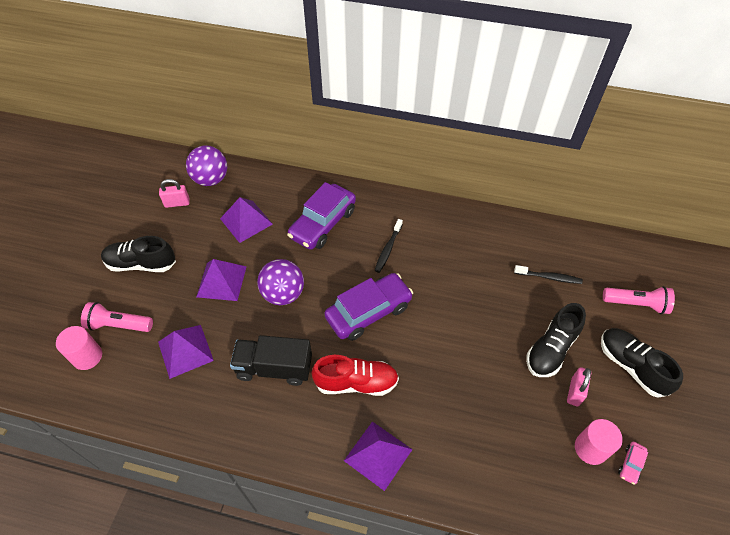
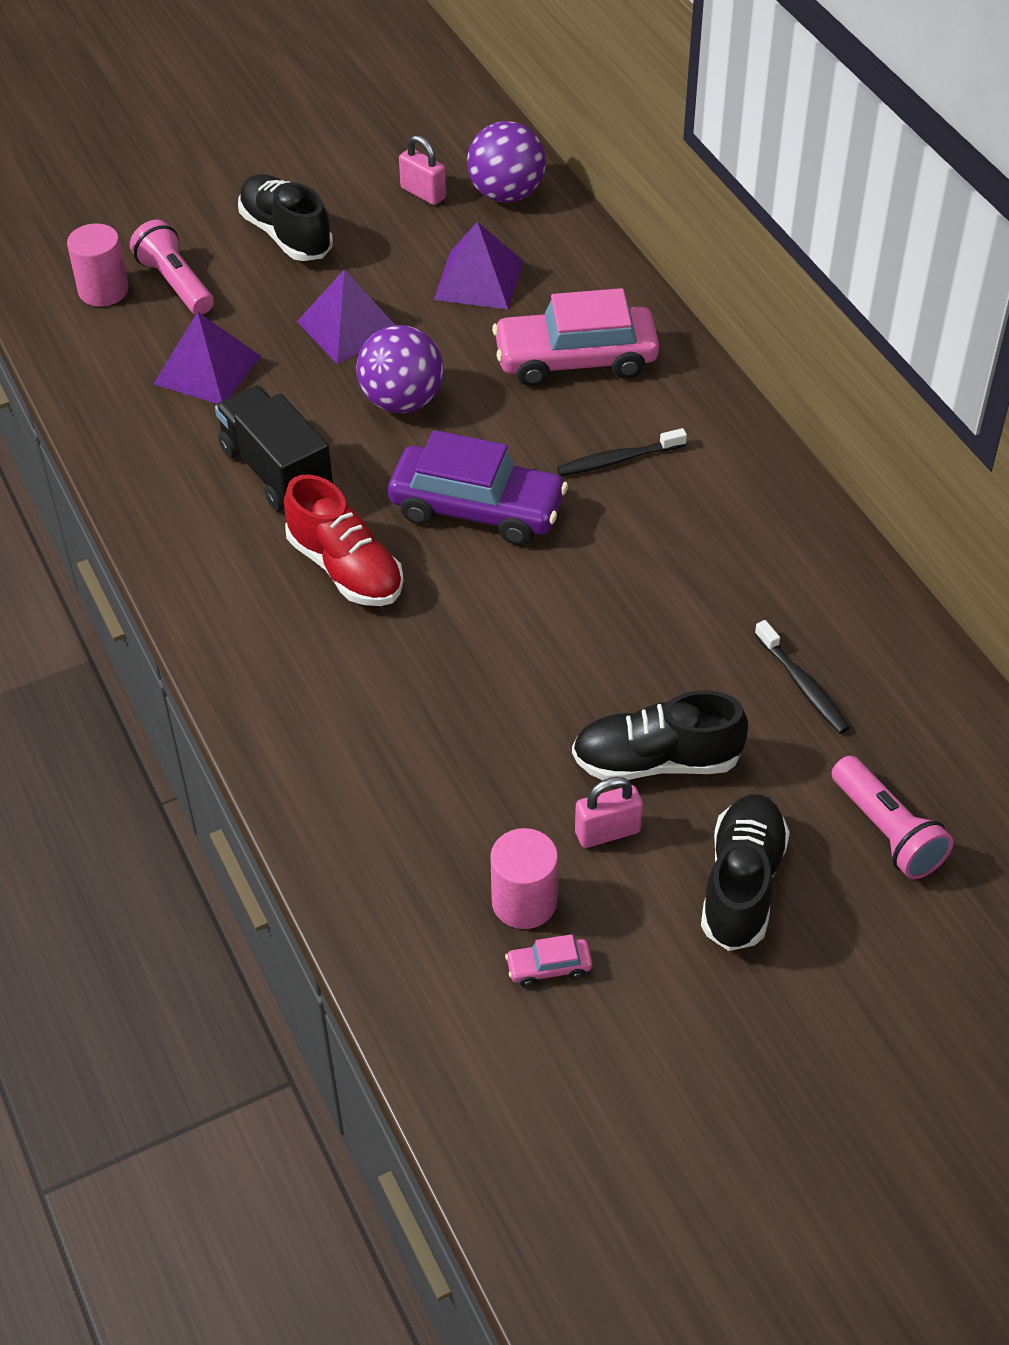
camera: 50 degrees right, 5 degrees down
(323, 223) = (575, 360): purple car -> pink car
(378, 455) = (260, 659): purple pyramid -> none

